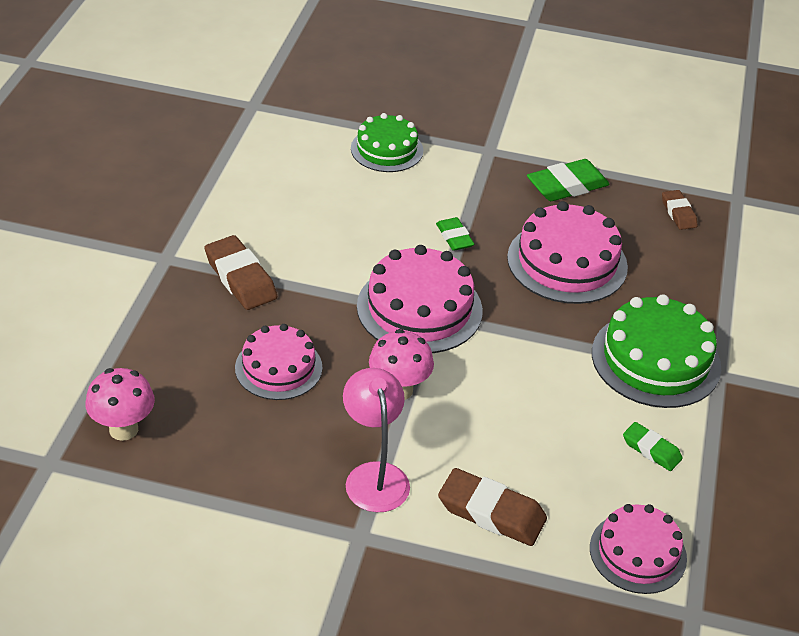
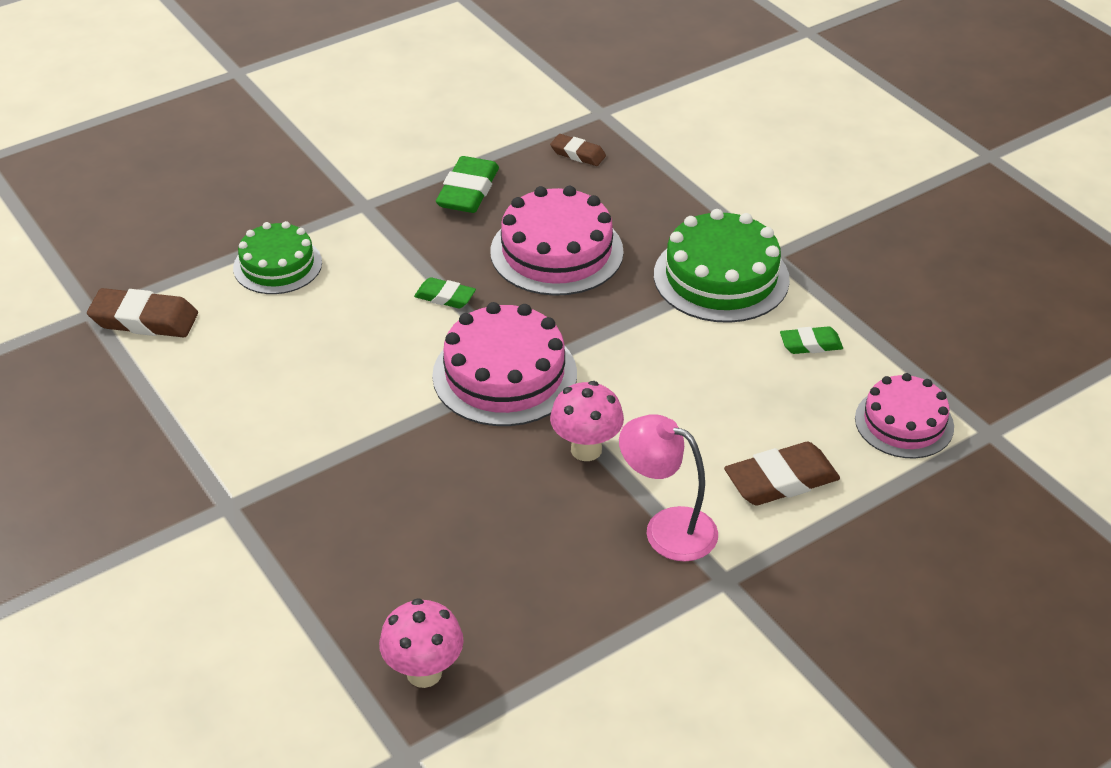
camera: 45 degrees left, 0 degrees up
(240, 278) = (323, 468): brown eraser -> brown eraser (144, 320)
(278, 367) = (470, 512): pink cake -> none

